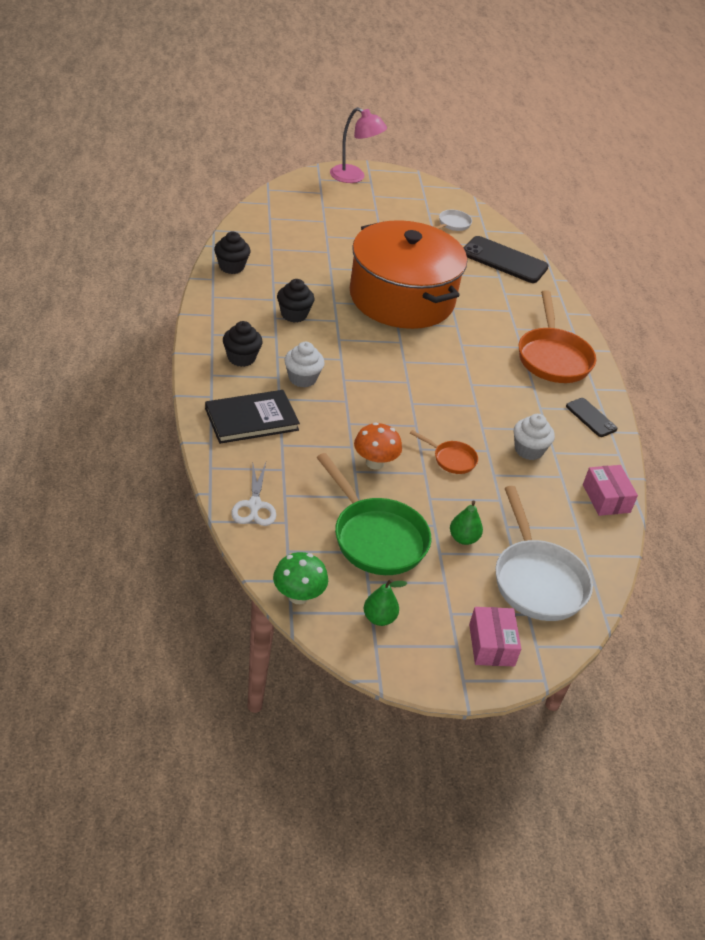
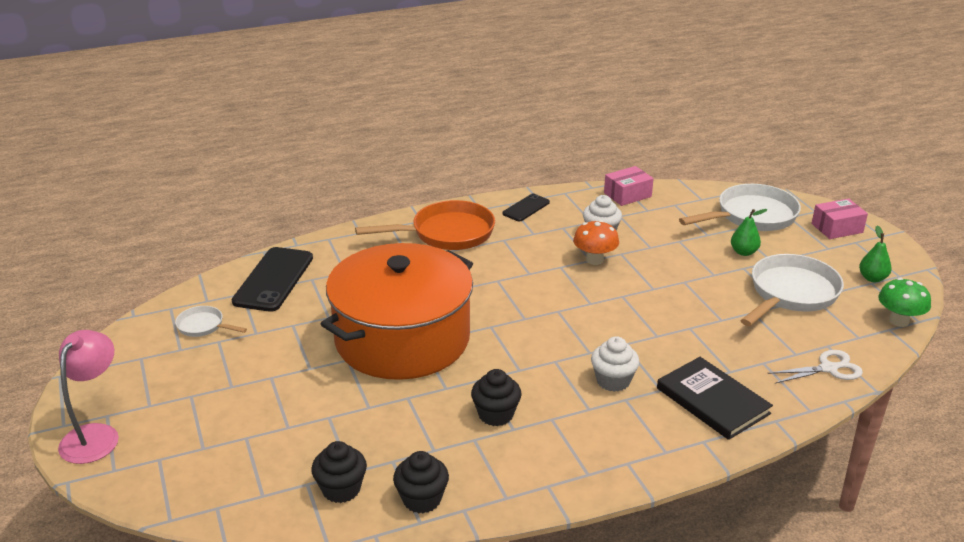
camera: 100 degrees left, 10 degrees down
(241, 358) = (615, 436): black cupcake -> black cupcake (341, 489)
(375, 463) = (699, 310): orange mushroom -> orange mushroom (594, 260)
(376, 537) = (790, 294): green pan -> white pan
(451, 459) = (651, 270): orange pan -> none

